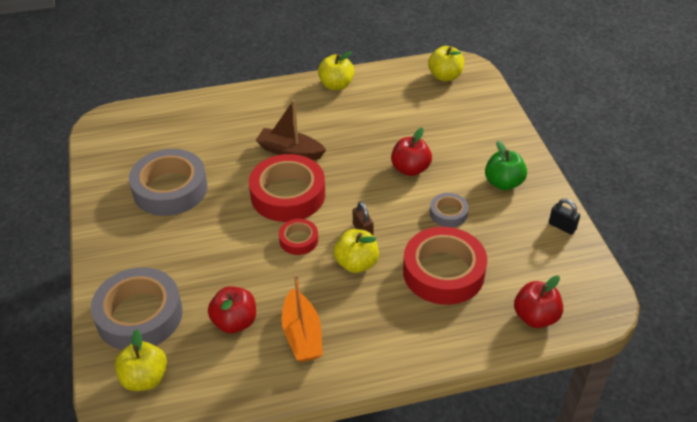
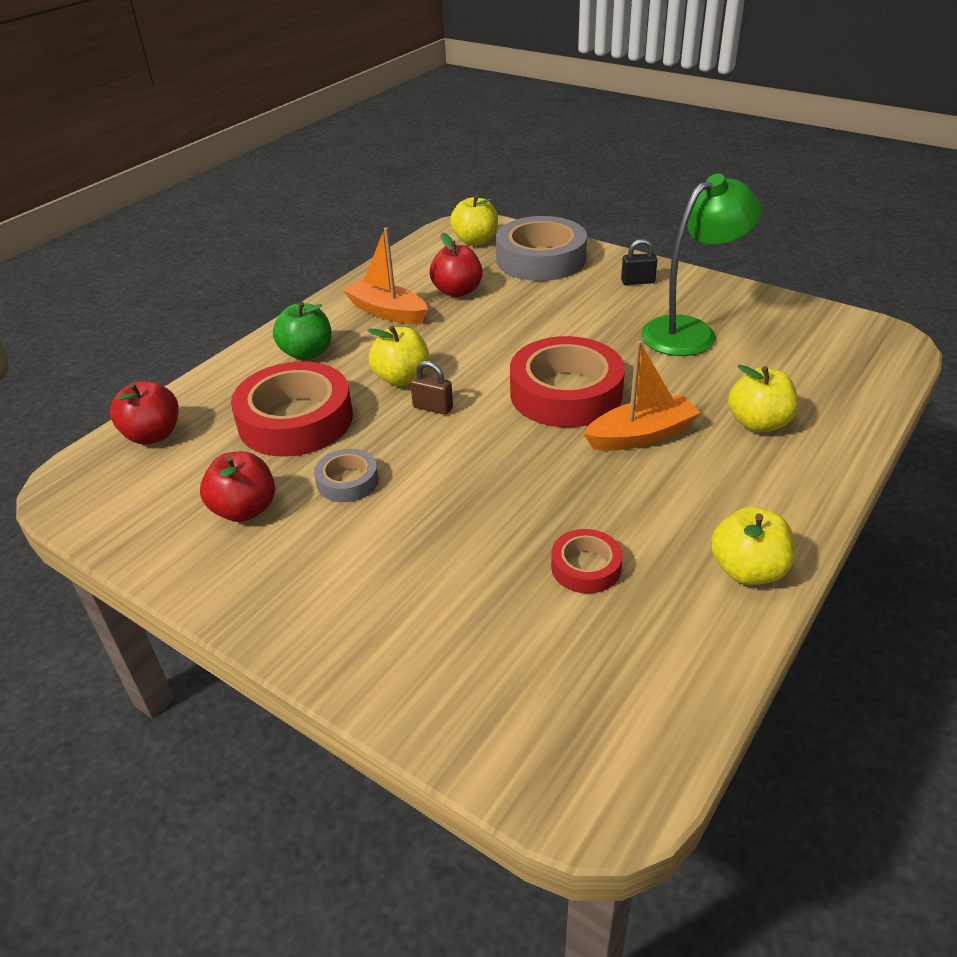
camera: 140 degrees right, 5 degrees down
(170, 189) = (690, 331): grey tape -> green lamp
(290, 151) = (641, 435): brown boat -> orange boat
(298, 240) = (489, 364): red tape -> red tape (586, 567)
(410, 169) = (459, 507): red apple -> red apple (245, 509)
(445, 76) = (605, 732): yellow apple -> yellow apple (758, 423)
(503, 183) = (302, 568): green apple -> green apple (307, 353)
(562, 226) = (168, 554): black padlock -> black padlock (637, 281)

